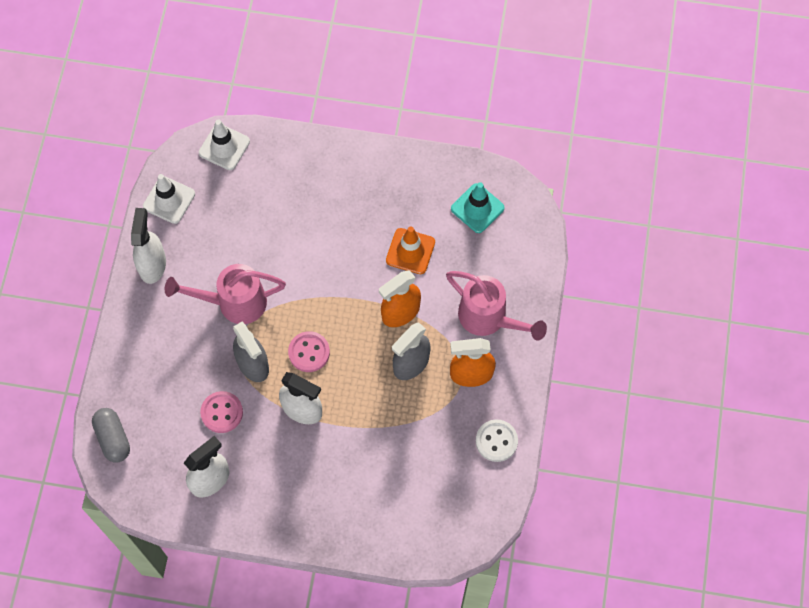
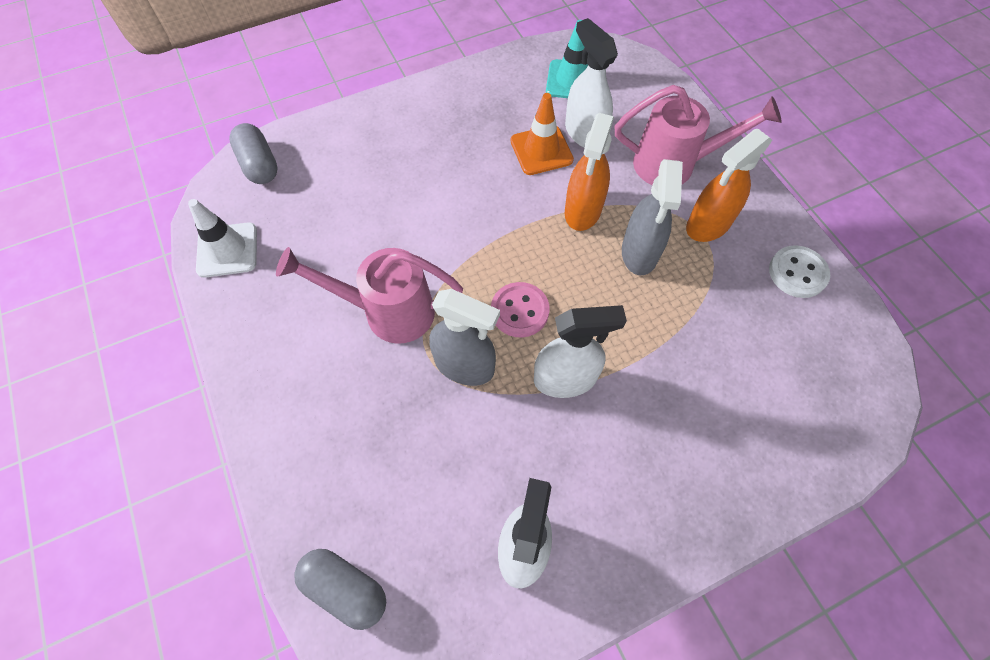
camera: 35 degrees left, 5 degrees down
(152, 264) = (253, 330): white spray bottle -> white spray bottle (584, 133)
(222, 412) = (470, 449): pink button -> none
(224, 147) = (259, 165): white traffic cone -> grey capsule
(234, 302) = (388, 311): pink watering can -> pink watering can turned 45 degrees clockwise

